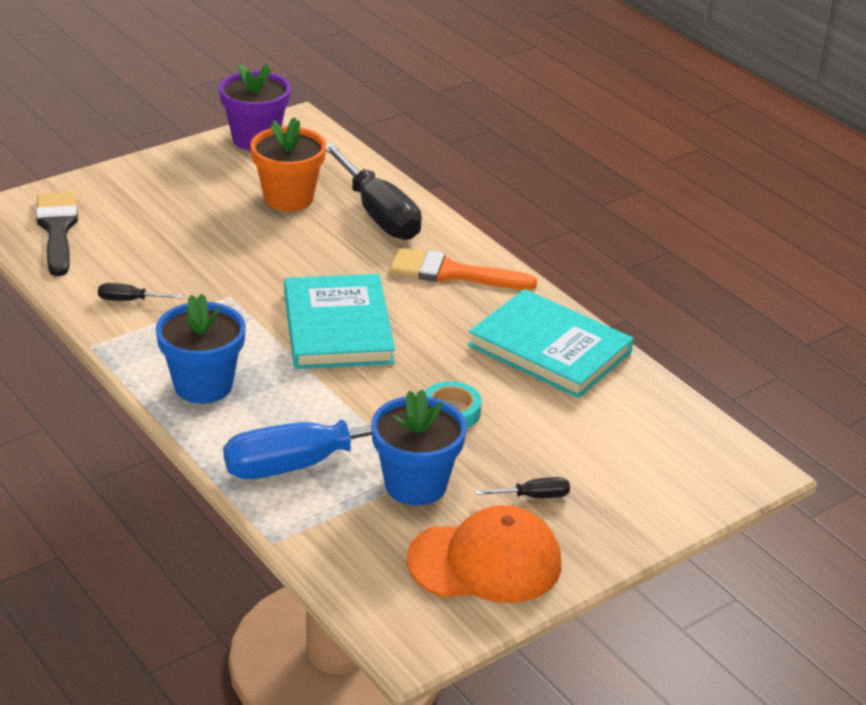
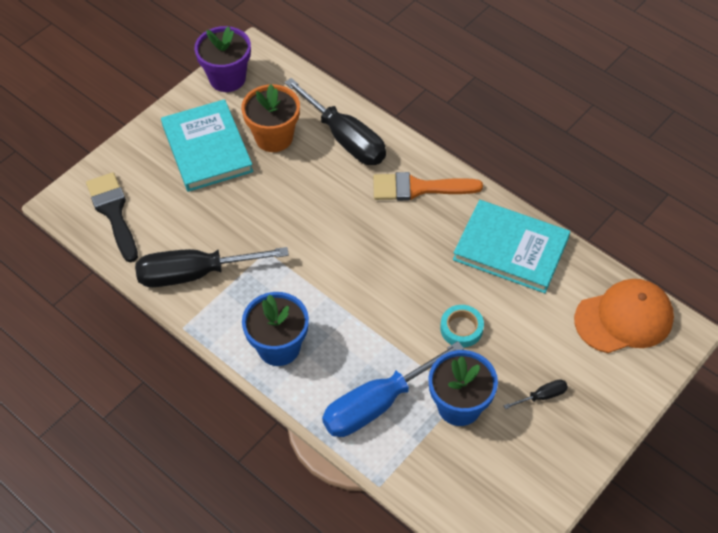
camera: 10 degrees left, 20 degrees up
(130, 300) = (195, 274): black screwdriver -> black screwdriver, size x2.38
(338, 327) = (355, 264): turquoise book -> turquoise book (207, 148)
(485, 562) = (528, 466): orange cap -> orange cap (624, 318)

